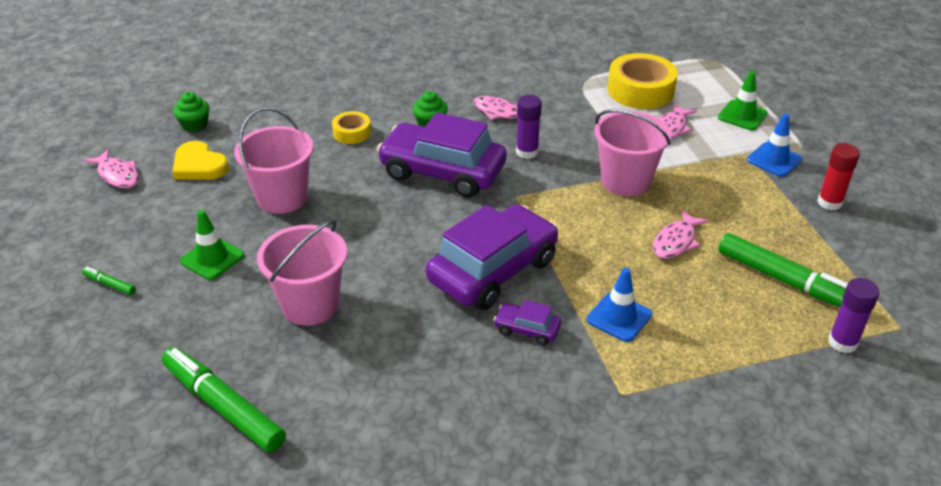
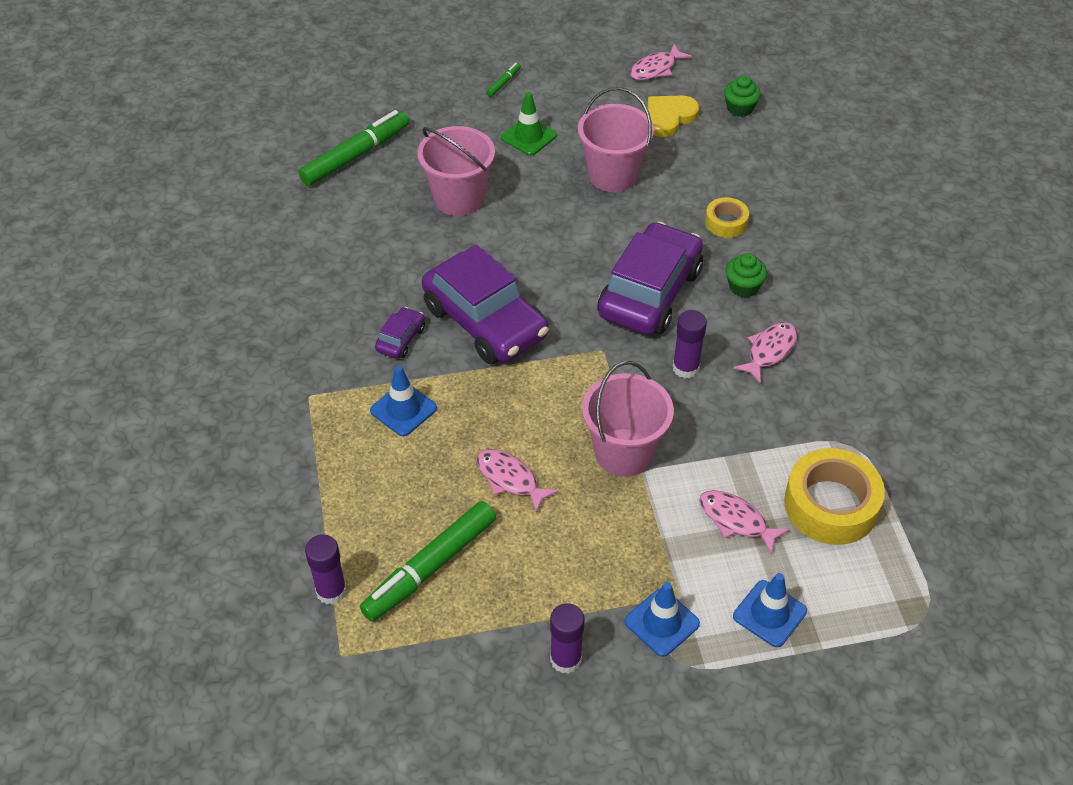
camera: 95 degrees right, 10 degrees up
(742, 116) = (769, 614): green traffic cone -> blue traffic cone
(829, 202) = (565, 659): red glue stick -> purple glue stick

